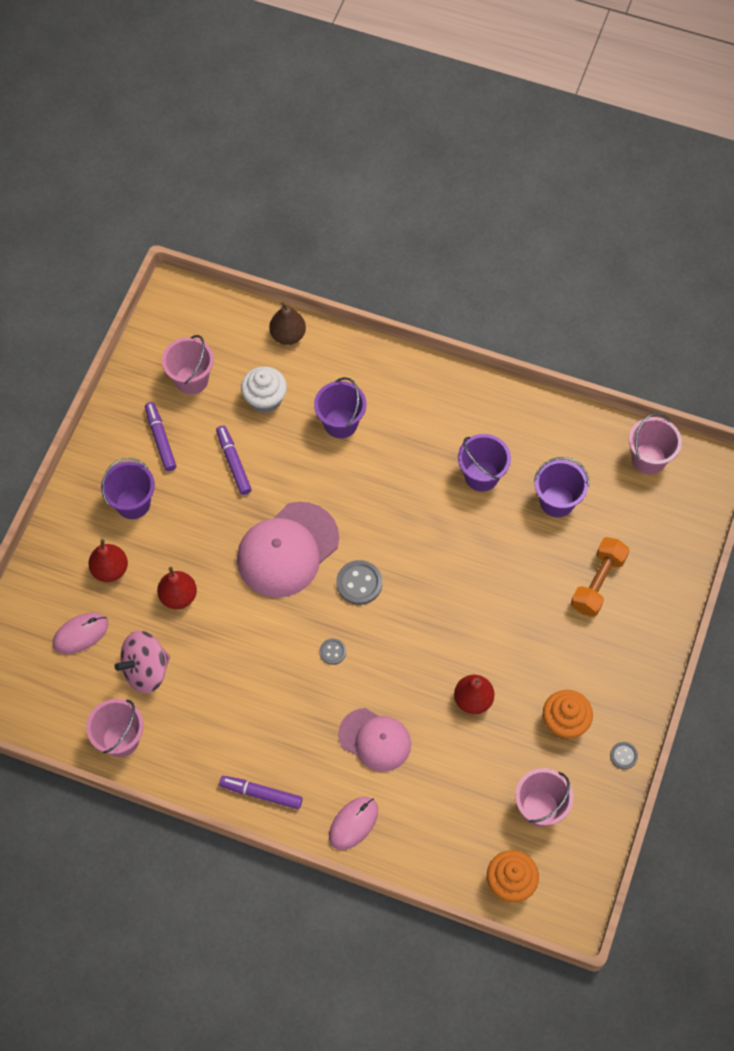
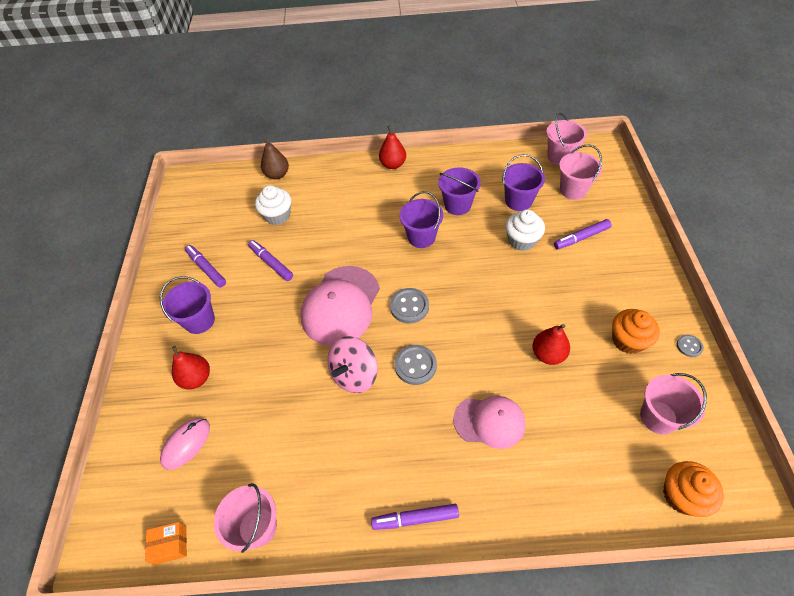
camera: 20 degrees left, 10 degrees down
(41, 721) = (170, 545): none -> orange box
(146, 670) = (259, 450): pink spinning top -> pink spinning top (354, 375)
(178, 596) = (265, 375): red pear -> red pear (393, 164)
(191, 379) = (216, 223): pink bucket -> pink bucket (573, 190)
(332, 652) = (415, 365): grey button -> grey button, size x1.75
(340, 423) = (340, 210): purple bucket -> purple bucket (421, 237)
(353, 823) = (514, 507): pink mouse -> none
(528, 556) = (521, 240): none -> white cupcake
(598, 583) = (581, 238): orange dumbbell -> purple marker

